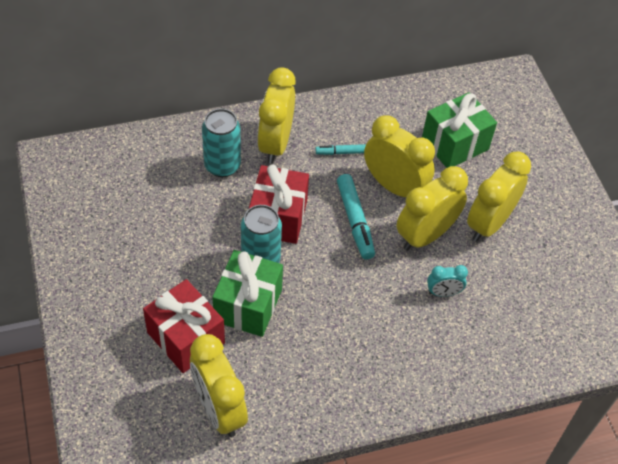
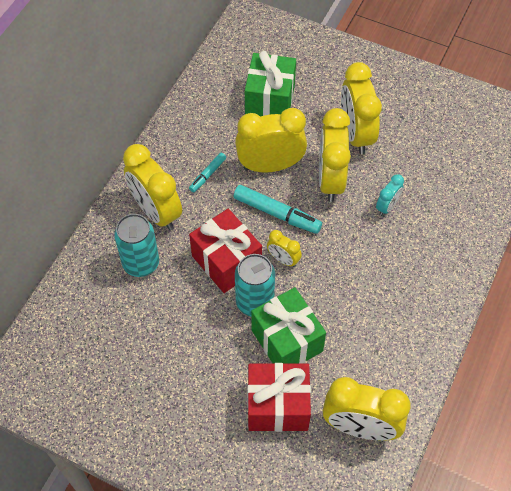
camera: 45 degrees left, 5 degrees up
(317, 253) = (283, 260): none -> yellow clock

